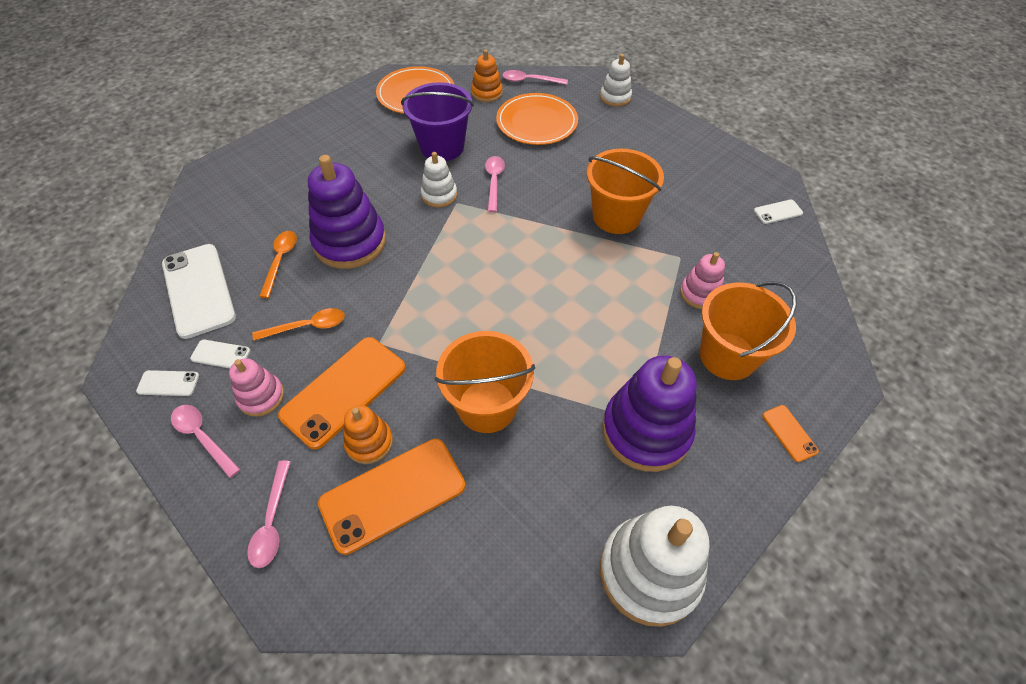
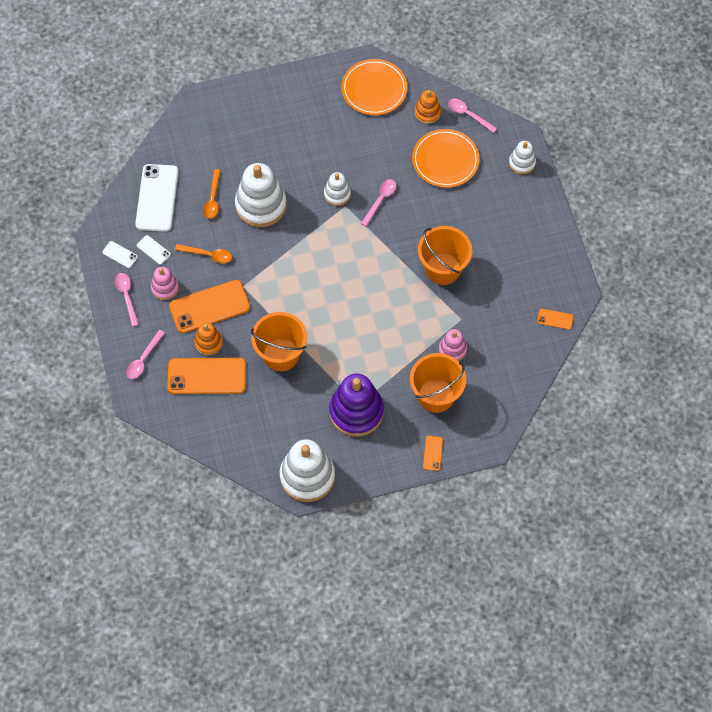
camera: 30 degrees right, 10 degrees up
(280, 261) = (213, 199): orange spoon -> orange spoon turned 150 degrees clockwise
(350, 242) = (261, 205): purple stacking toy -> white stacking toy
(442, 147) = (363, 151): purple bucket -> none
(778, 212) = (555, 319): white phone -> orange phone

